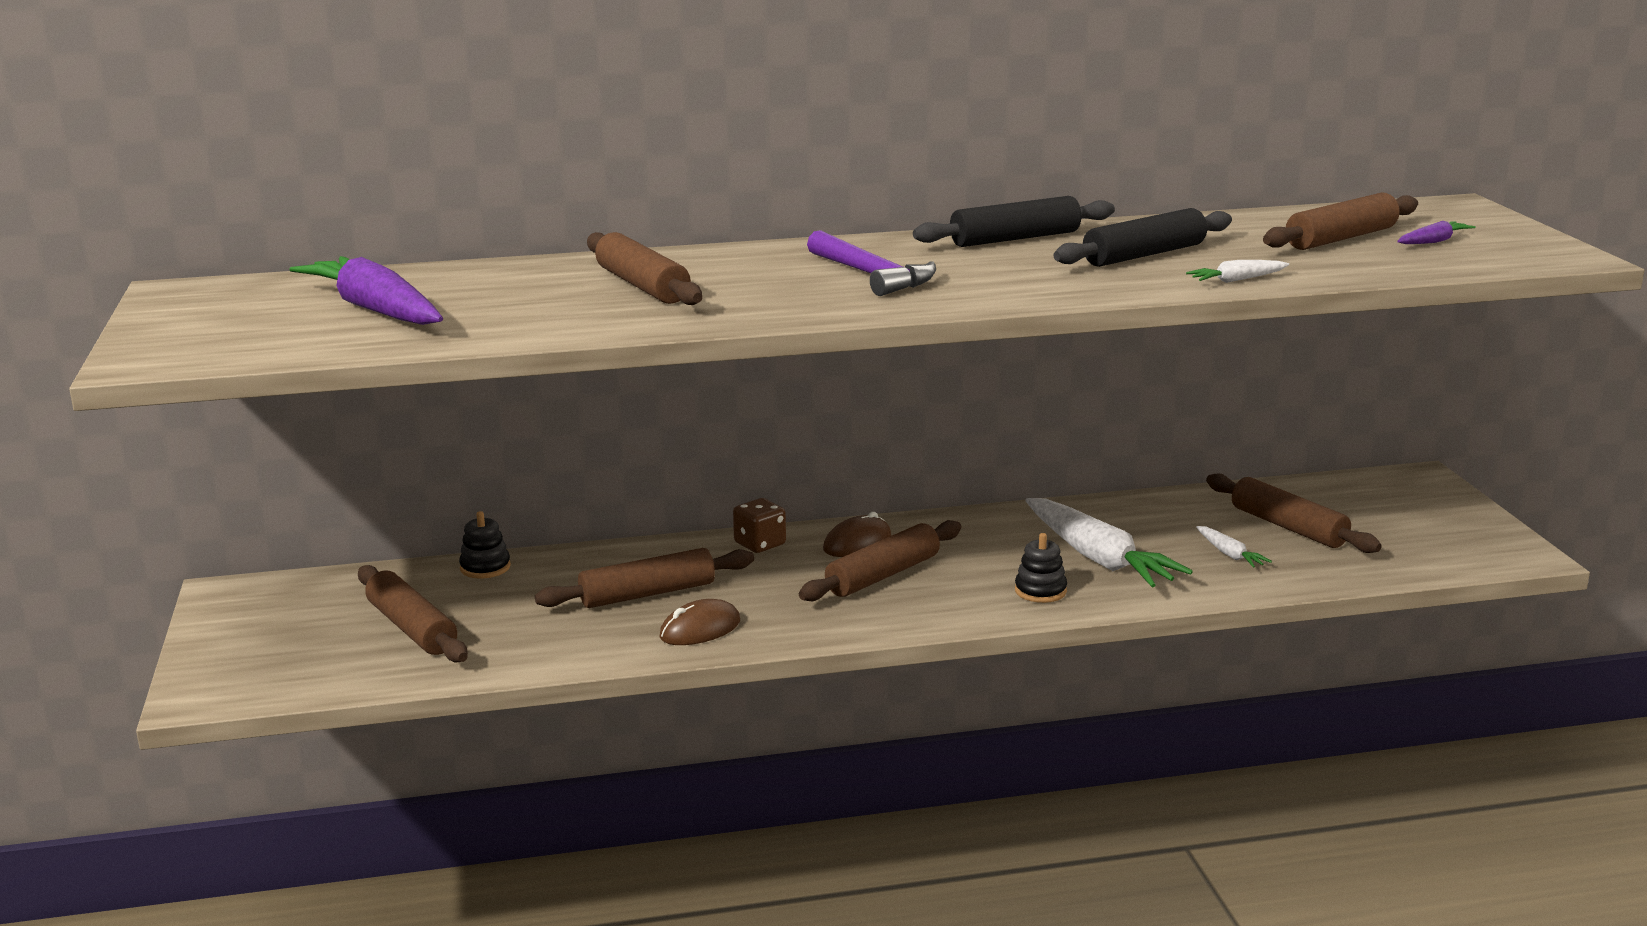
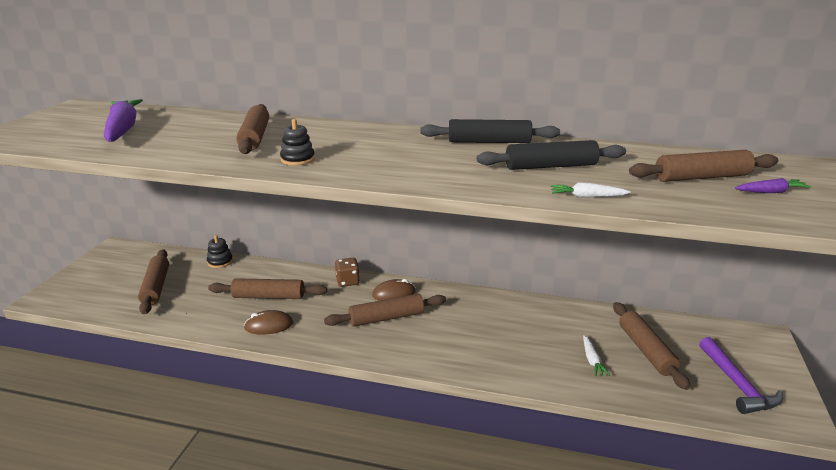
camera: 25 degrees right, 5 degrees up
(872, 275) = (374, 152): purple hammer -> purple hammer (737, 384)
(1040, 591) = (458, 353): black stacking toy -> black stacking toy (298, 159)
(1098, 558) = (511, 340): white carrot -> none

